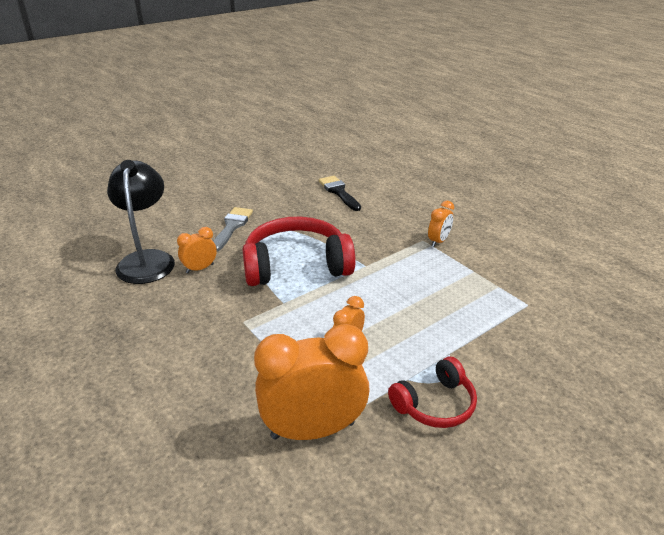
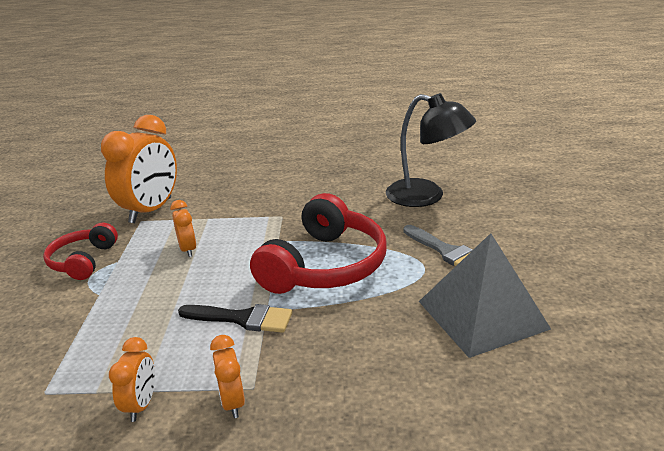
camera: 130 degrees right, 5 degrees down
(200, 268) = (382, 216): orange clock -> orange clock (141, 405)
(288, 200) = (482, 314): none -> grey pyramid
(339, 192) = (471, 376): black brush -> black brush (242, 318)

